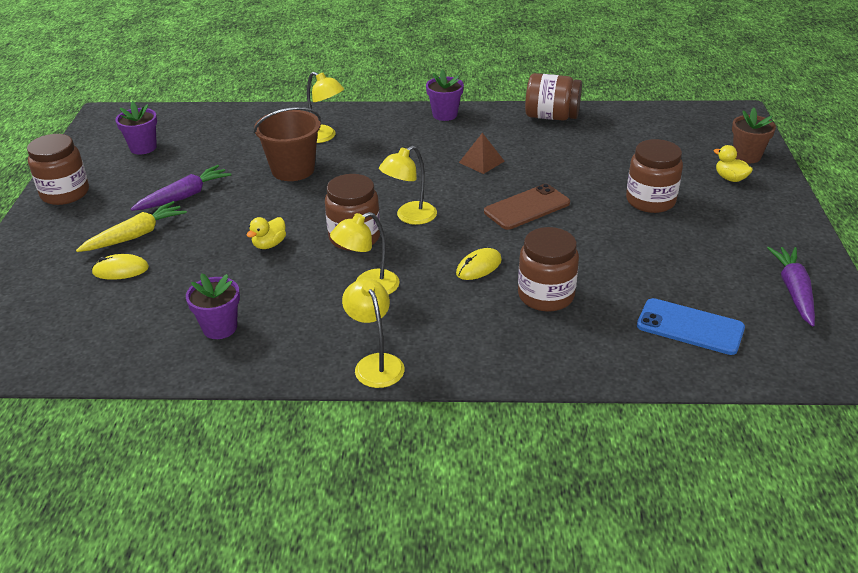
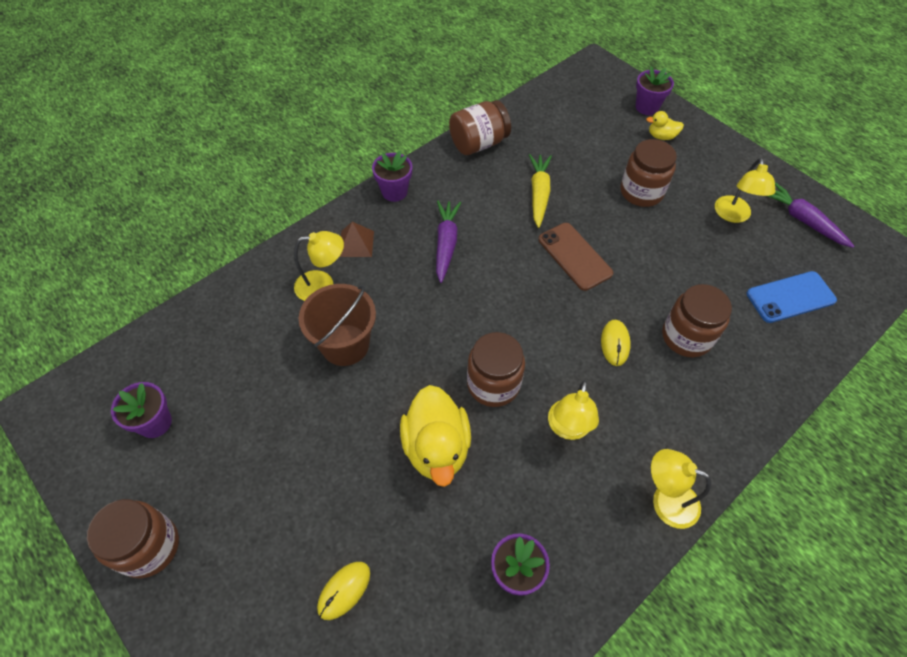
camera: 45 degrees left, 20 degrees up
(136, 235) = (301, 538): yellow carrot -> yellow carrot (539, 194)
(184, 196) = (284, 453): purple carrot -> purple carrot (446, 244)
(269, 244) = (436, 447): yellow duck -> yellow duck, size x2.06
(409, 217) = (506, 329): yellow lamp -> yellow lamp (733, 215)
(481, 161) = (486, 228): brown pyramid -> brown pyramid (356, 243)
(527, 207) = (574, 256): brown phone -> brown phone turned 45 degrees counterclockwise
(746, 156) = (647, 107): brown flower pot -> purple flower pot

